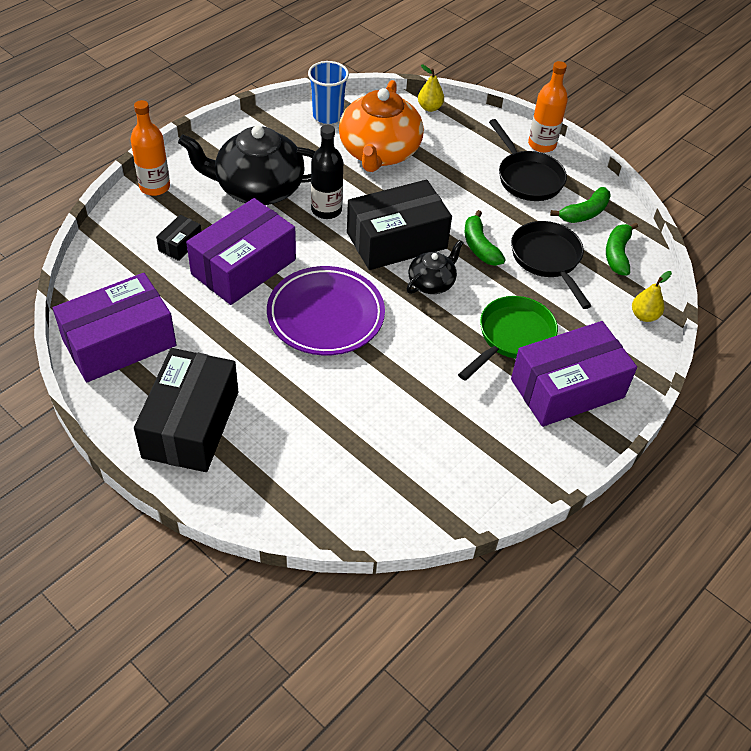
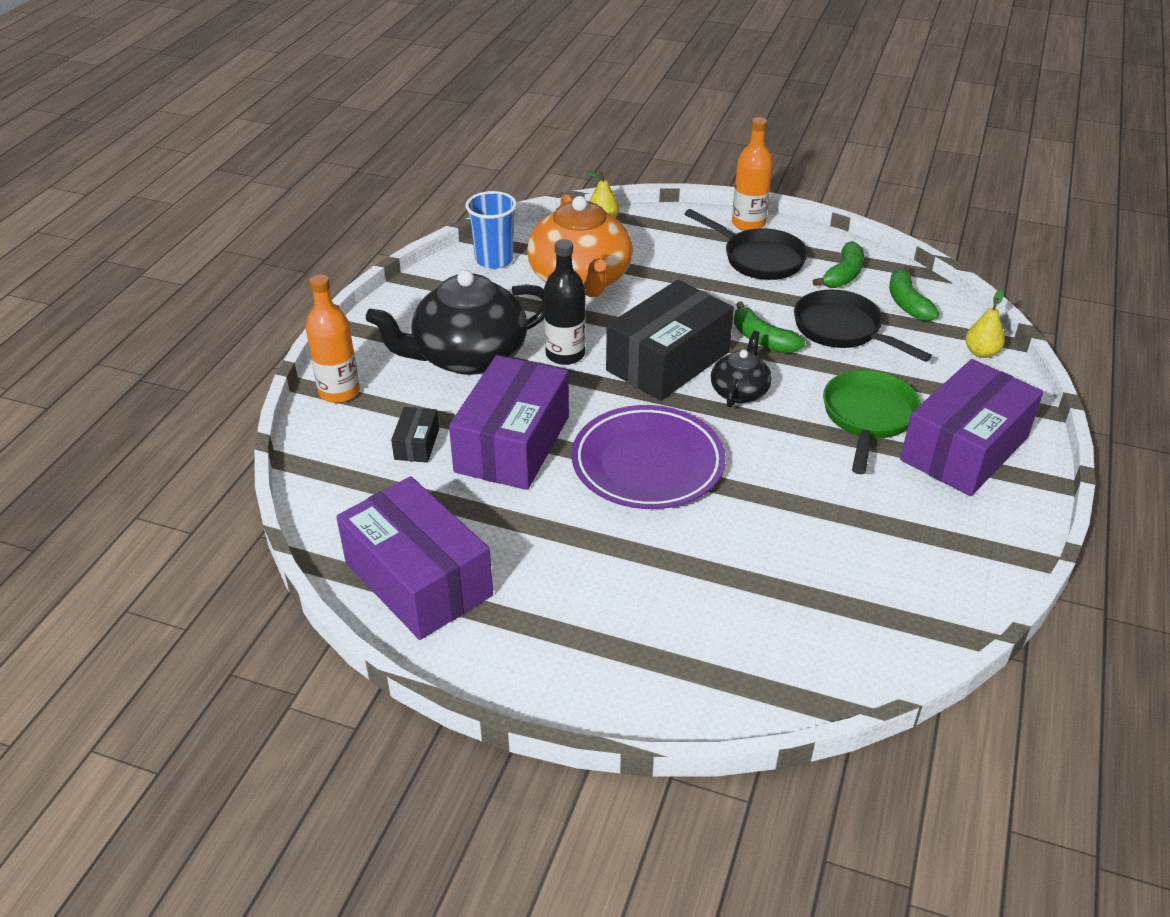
camera: 20 degrees left, 10 degrees down
(119, 342) = (418, 579): purple box -> purple box turned 75 degrees counterclockwise
(191, 424) = (577, 640): black box -> none

